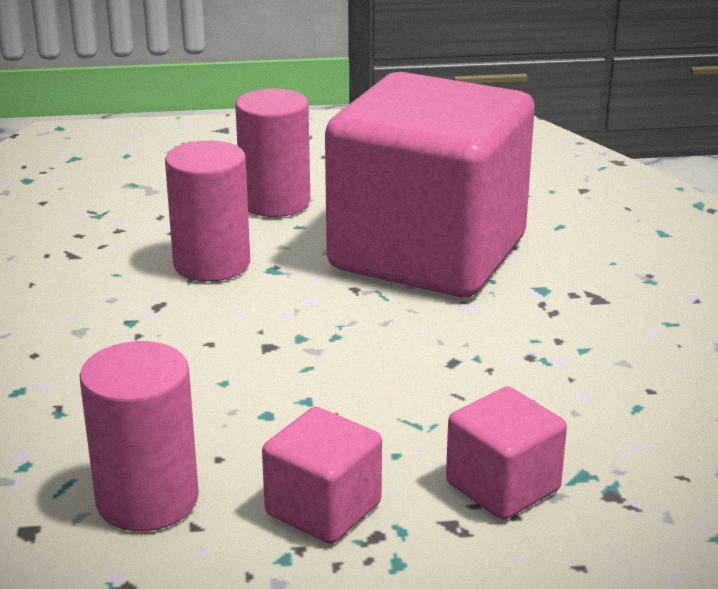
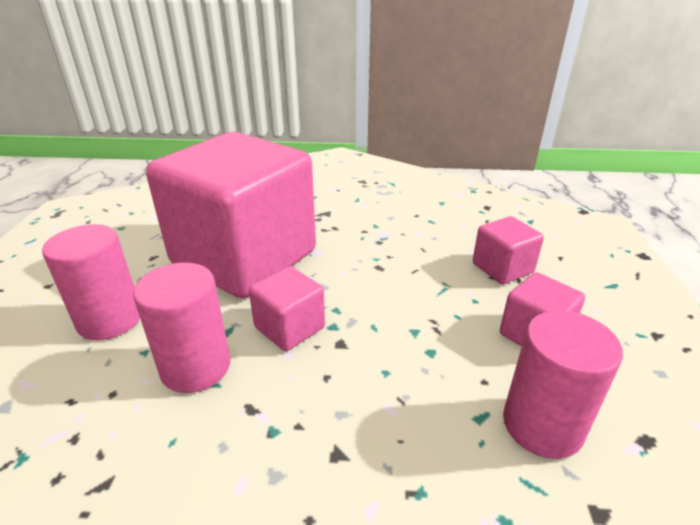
camera: 80 degrees left, 5 degrees up
(289, 307) = (289, 327): none -> pink cube

